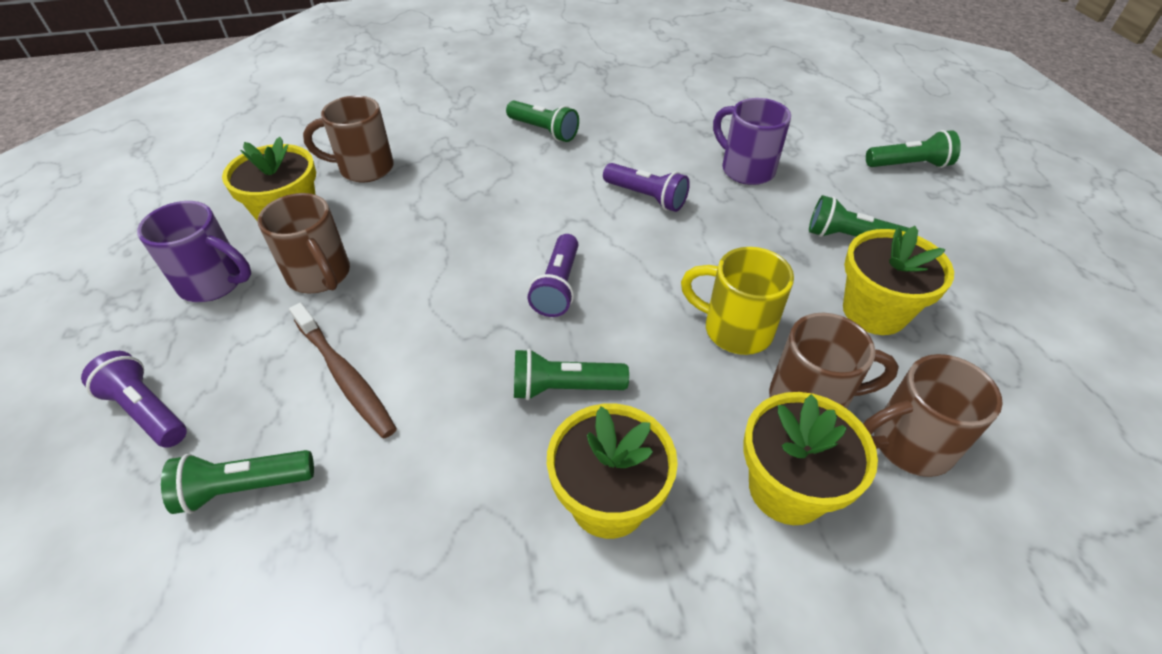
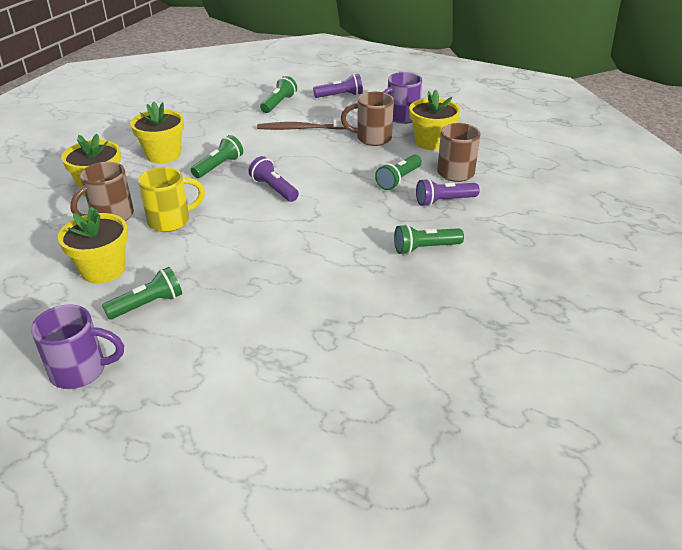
camera: 130 degrees right, 10 degrees down
(646, 197) = (298, 250): purple flashlight -> purple flashlight (444, 201)
(745, 169) = (264, 310): purple mug -> purple mug (81, 371)
(908, 444) = (55, 226): brown mug -> none
(909, 165) = (143, 404): green flashlight -> green flashlight (398, 180)

